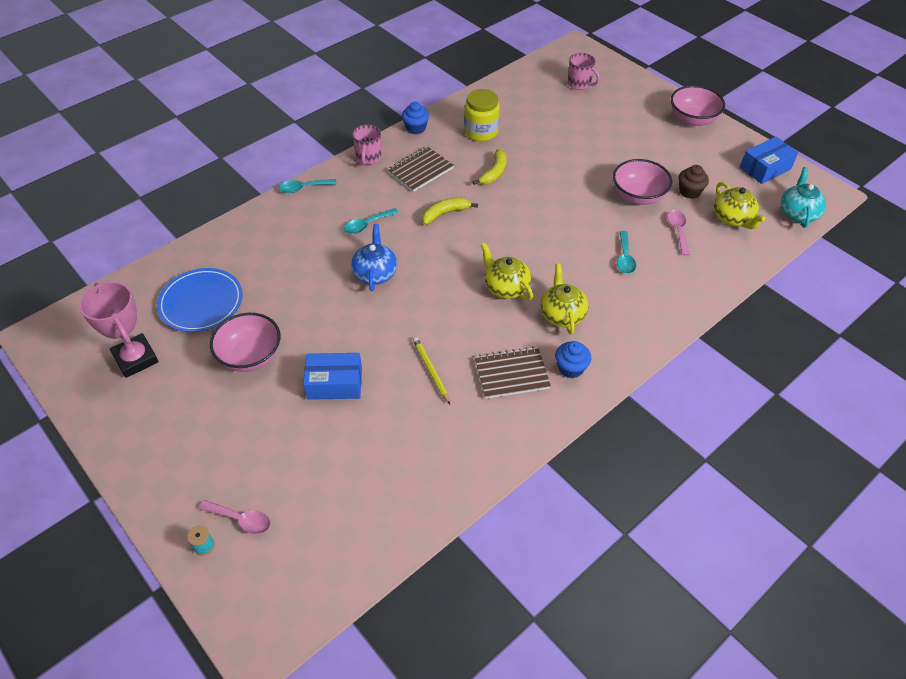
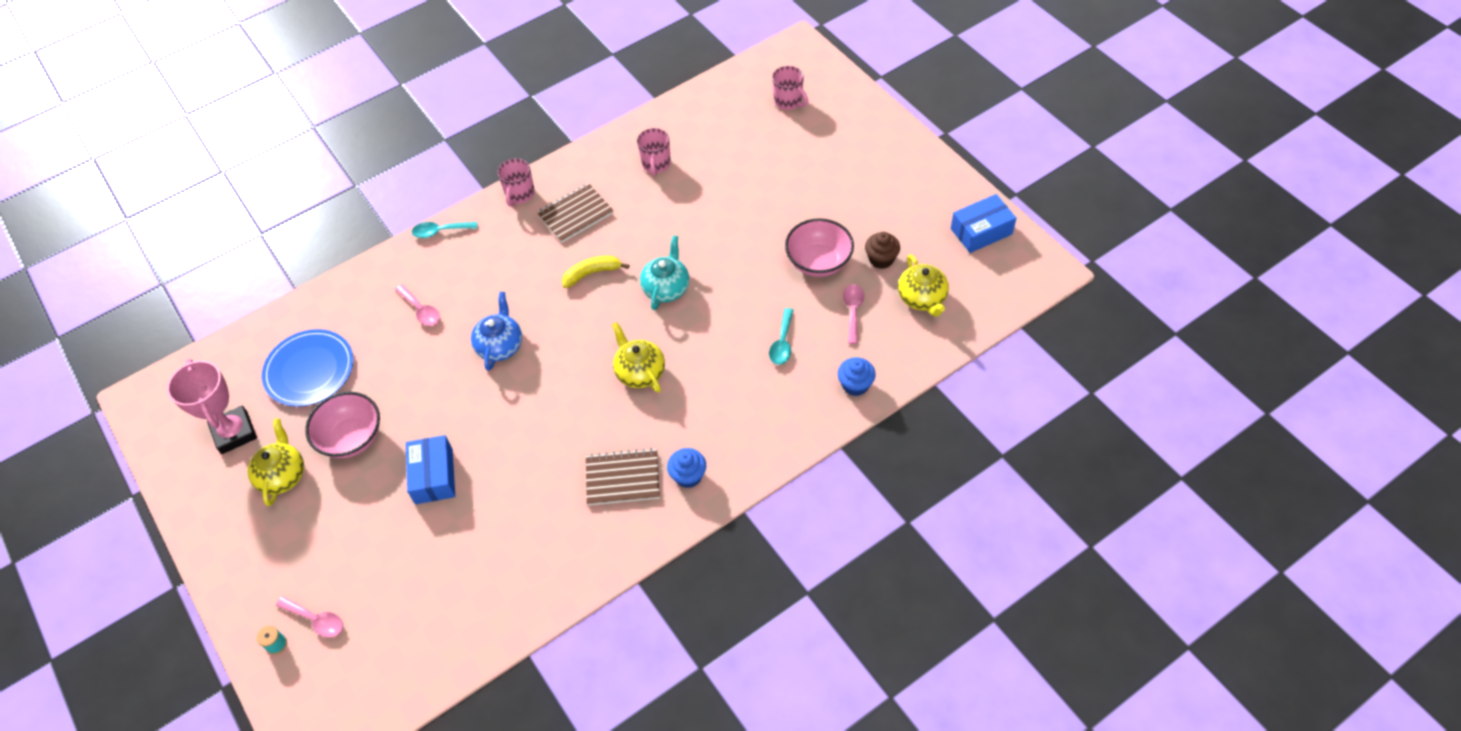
camera: 10 degrees right, 5 degrees up
(297, 249) = (421, 310): none -> pink spoon
(334, 383) = (434, 476): blue box -> blue box turned 75 degrees clockwise
(367, 225) = (502, 283): turquoise spoon -> none
(416, 128) = (581, 156): blue cupcake -> blue cupcake (855, 385)
(430, 370) = (537, 468): yellow pencil -> none
(481, 132) = (656, 164): yellow jar -> pink mug
(494, 172) = (659, 221): yellow banana -> none
(562, 314) = (694, 410): yellow teapot -> yellow teapot (282, 475)
(692, 119) = (912, 158): pink bowl -> none
(797, 213) = (1001, 295): turquoise teapot -> turquoise teapot (666, 288)

